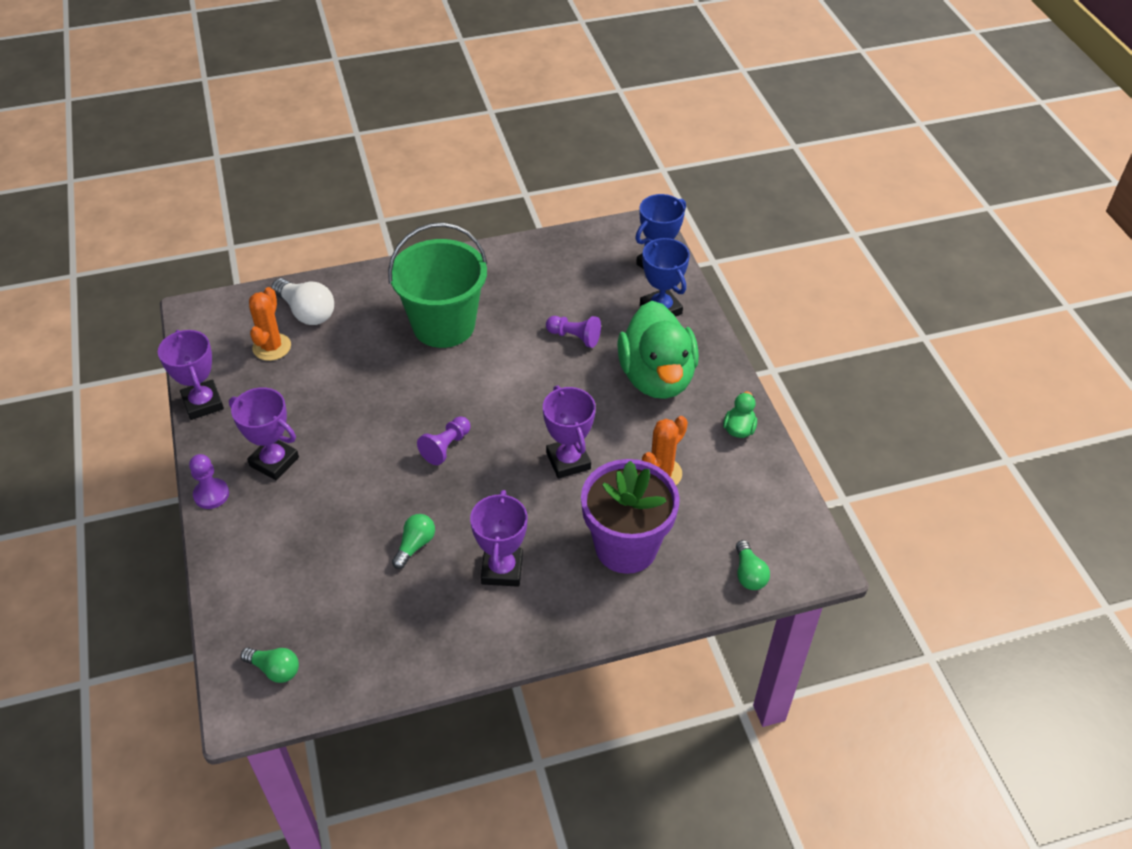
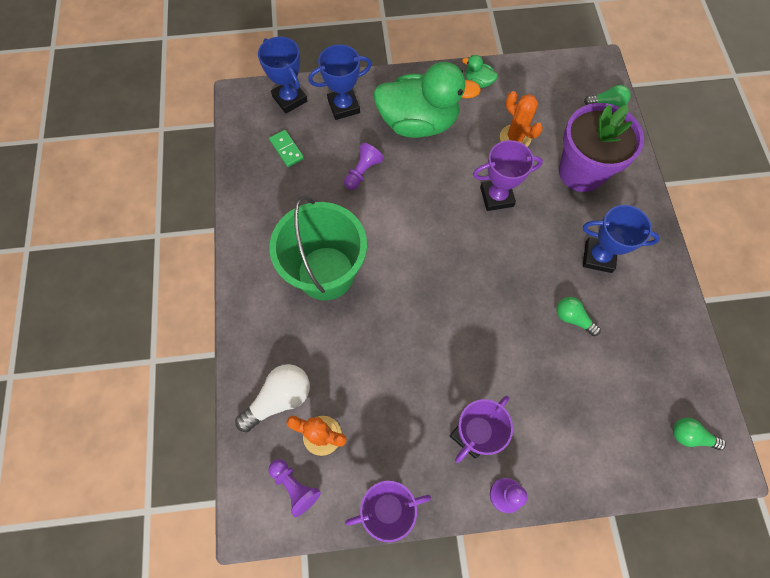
camera: 80 degrees left, 20 degrees up
(275, 669) = (690, 436): green light bulb -> green light bulb turned 105 degrees counterclockwise
(446, 447) = (471, 285): purple pawn -> purple pawn (295, 486)
(502, 569) = (598, 257): purple trophy -> blue trophy
(589, 273) = (287, 149): none -> green domino

